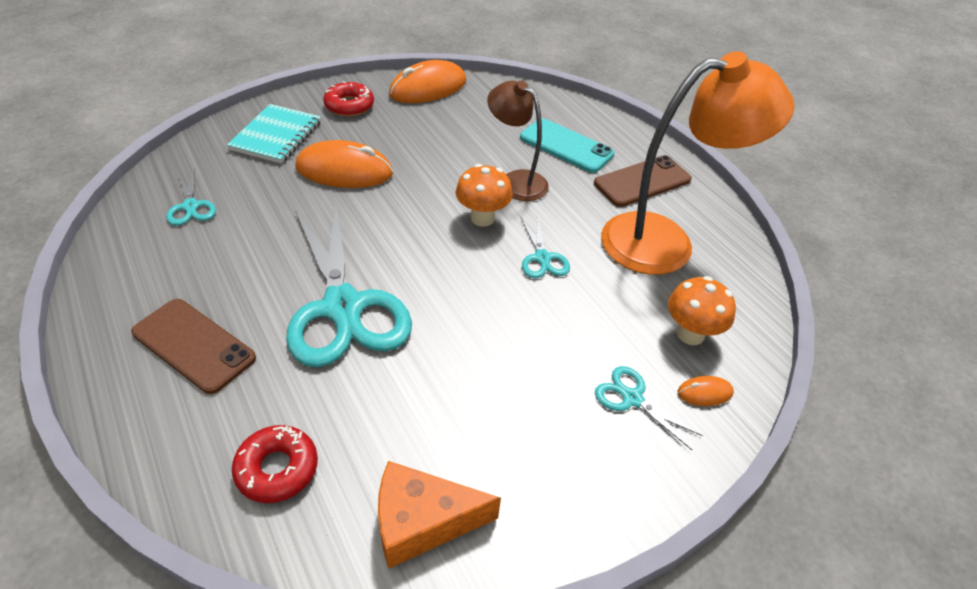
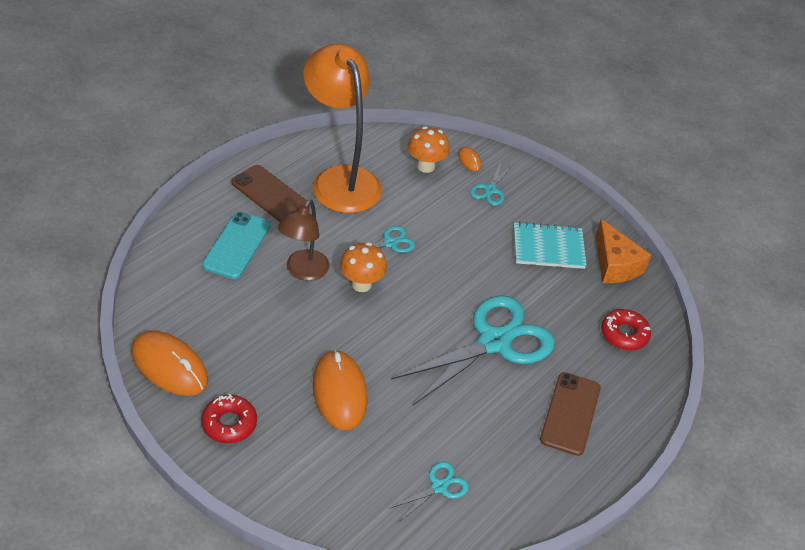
camera: 110 degrees left, 0 degrees up
(276, 136) = (308, 466): turquoise notebook -> turquoise notebook (548, 248)

